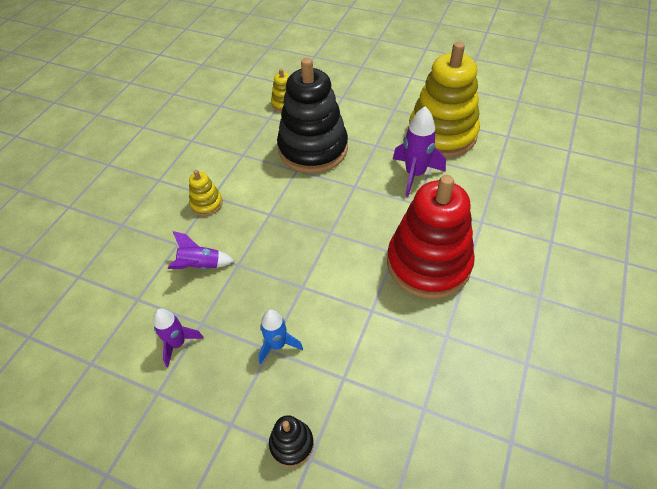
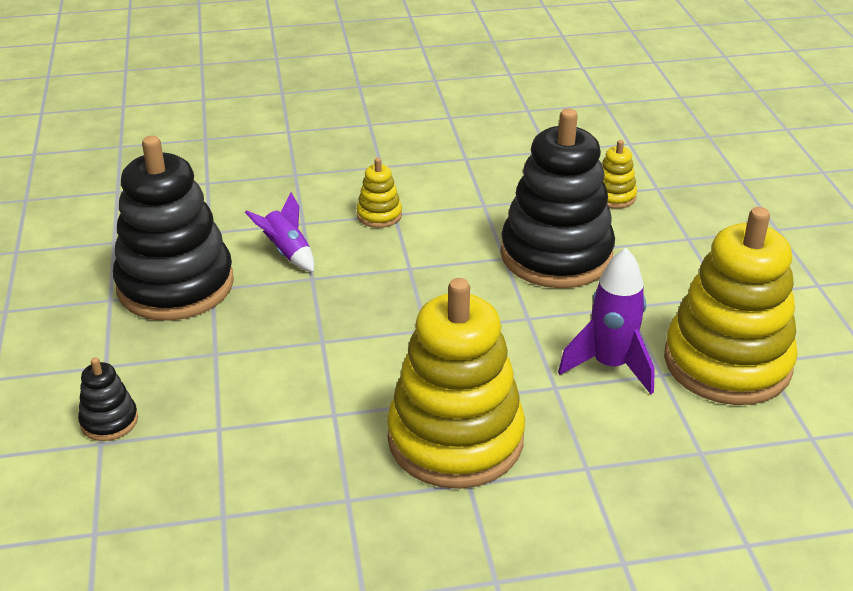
camera: 55 degrees right, 15 degrees down
(178, 343) = (175, 285): purple rocket -> black stacking toy
(277, 345) = (226, 357): blue rocket -> none
(428, 263) = (455, 439): red stacking toy -> yellow stacking toy

